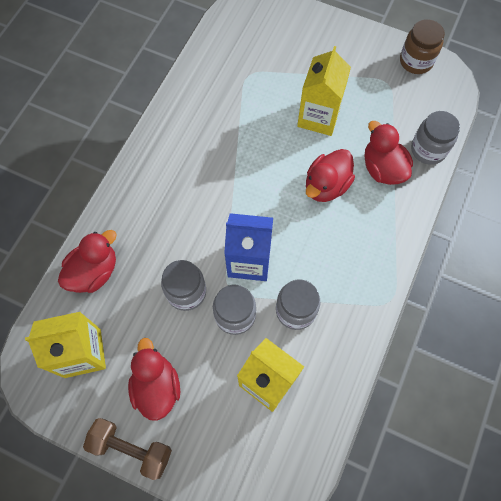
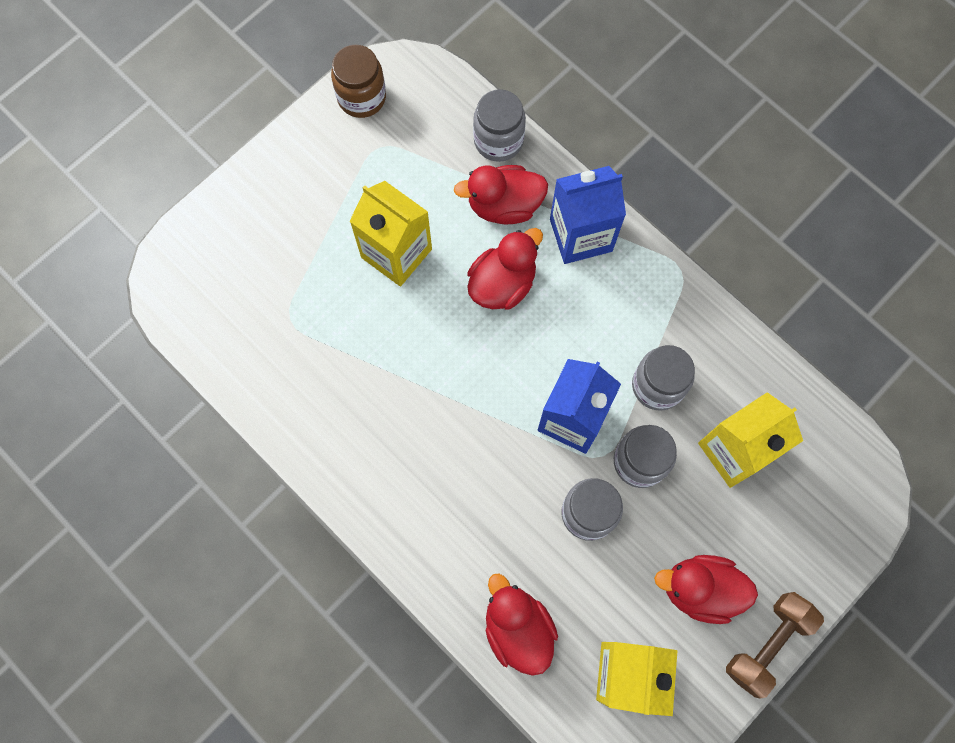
camera: 70 degrees left, 5 degrees up
(326, 186) = (502, 284): red duck -> red duck turned 105 degrees counterclockwise
(385, 224) = (581, 235): none -> blue carton

